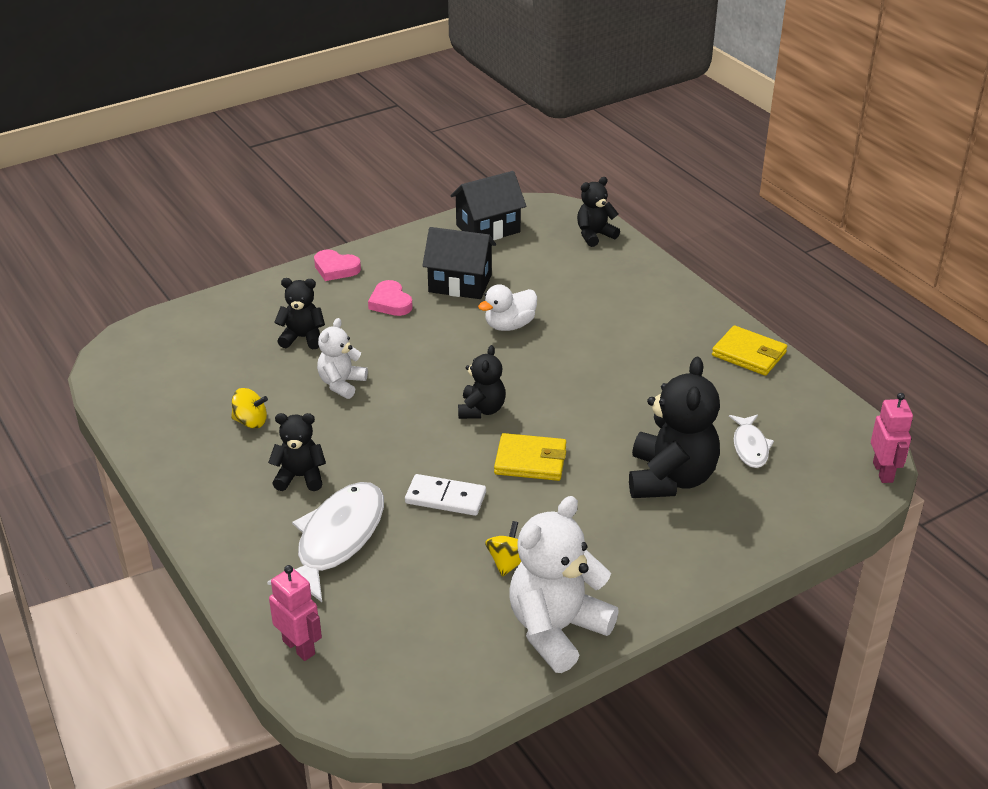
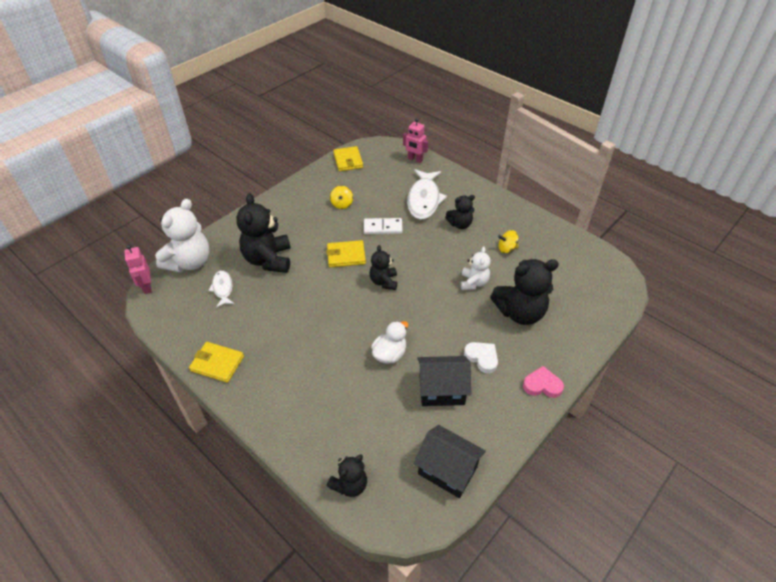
camera: 165 degrees right, 10 degrees up
(302, 338) = (520, 312): black teddy bear -> black teddy bear, size x1.77
(390, 302) = (482, 358): pink heart -> white heart
(459, 678) = (348, 160): none -> yellow wallet
(488, 229) = (447, 470): black house -> black house turned 75 degrees clockwise
(556, 630) = (313, 183): white teddy bear -> white teddy bear (189, 262)

